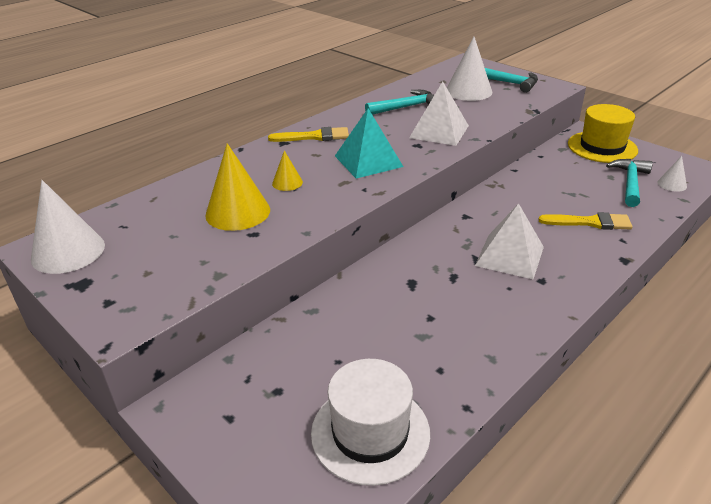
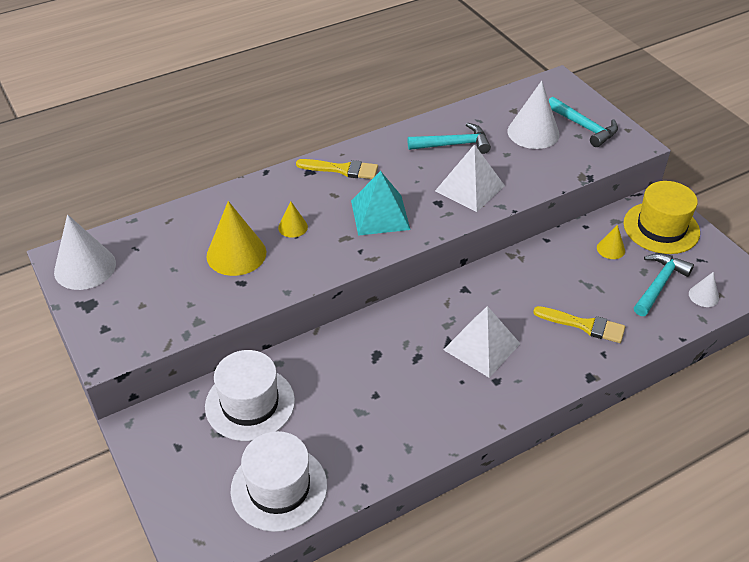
camera: 15 degrees right, 10 degrees up
(298, 354) = (250, 403): none -> white hat
(572, 167) = (610, 249): none -> yellow cone

